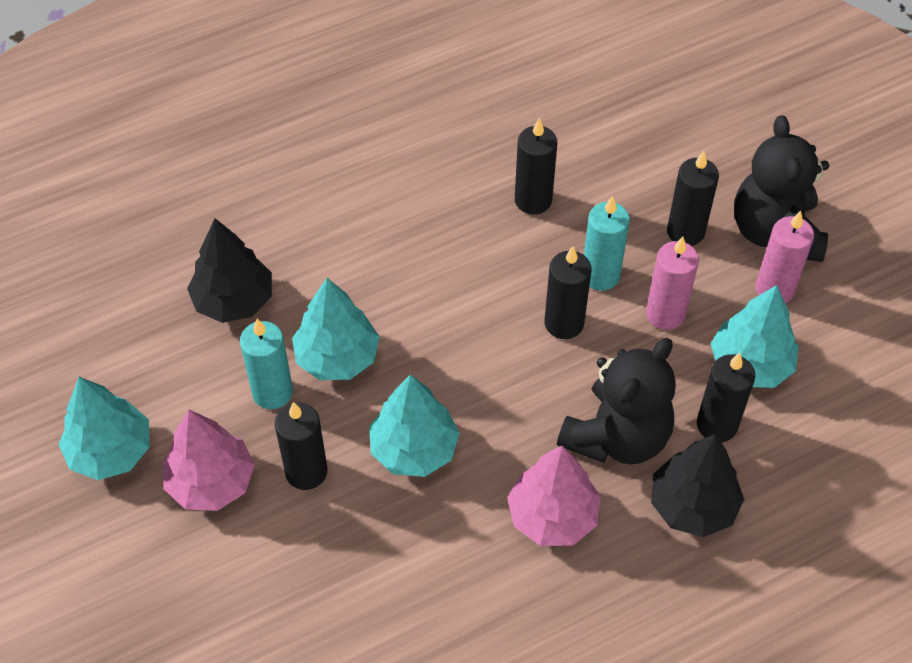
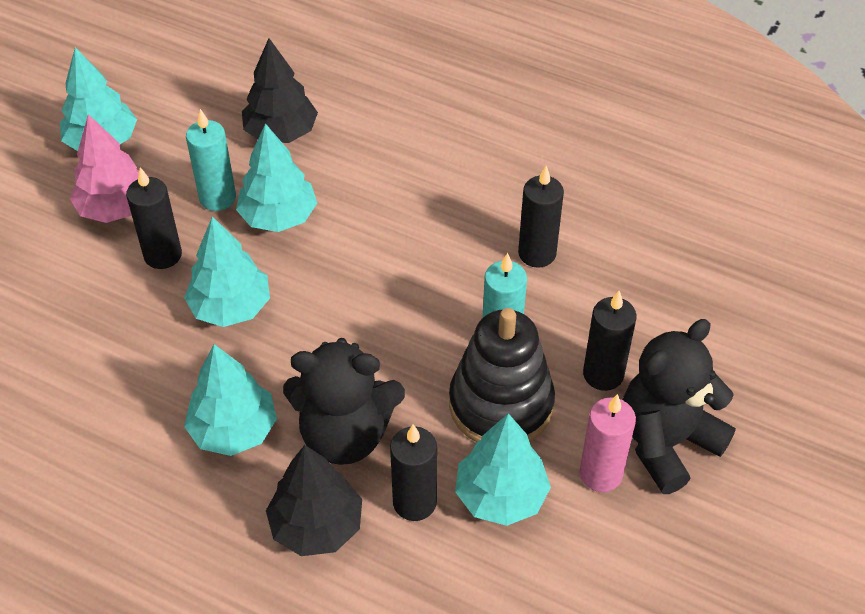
camera: 55 degrees right, 5 degrees down
(552, 516) = (233, 430): pink tree -> turquoise tree
(564, 323) = (430, 339): black candle -> none
(665, 314) = (501, 404): pink candle -> black stacking toy

